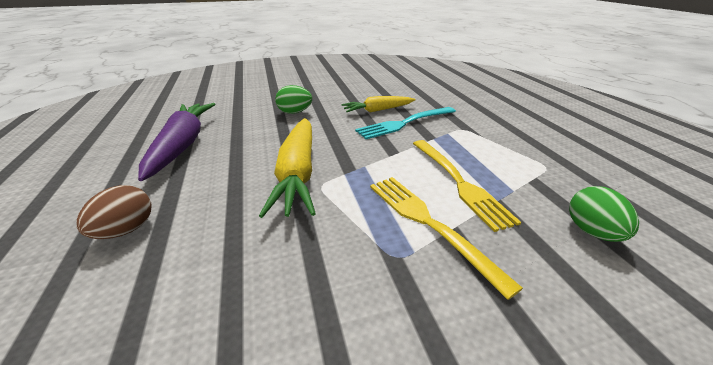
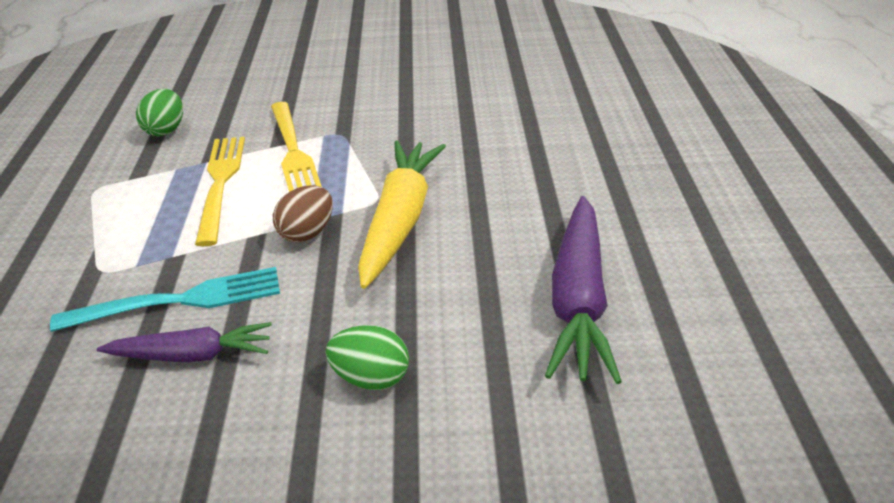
camera: 165 degrees left, 5 degrees up
(126, 230) = (576, 179): brown egg -> brown egg (307, 233)
(377, 110) = (193, 355): yellow carrot -> purple carrot

